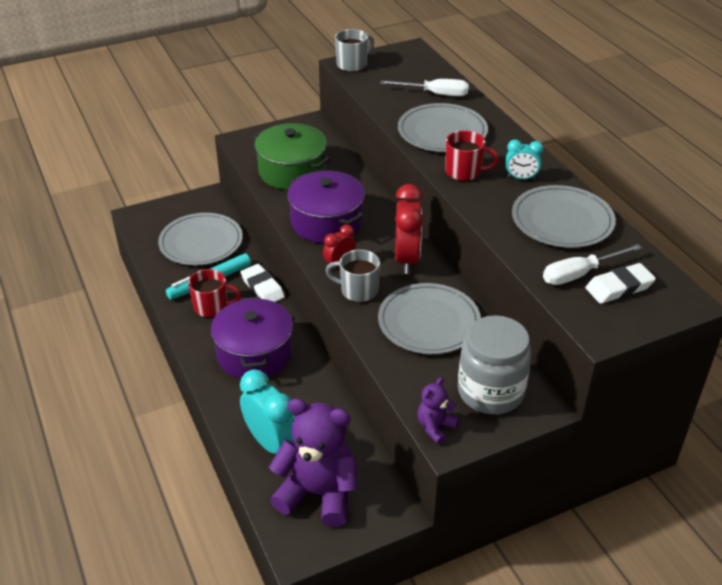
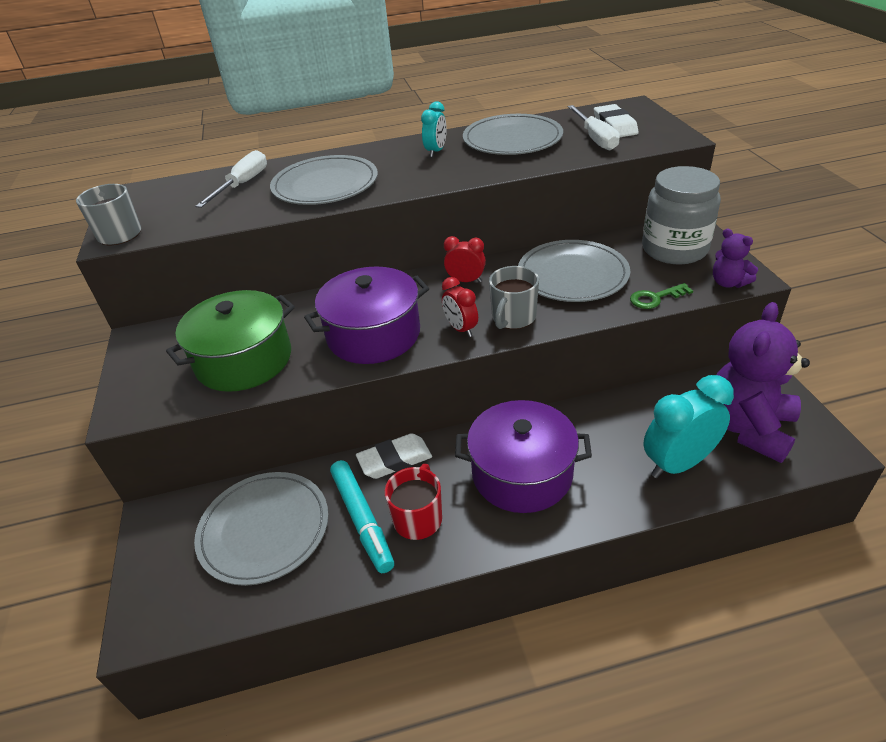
camera: 75 degrees left, 0 degrees up
(400, 375) = (655, 298): none -> green key
(407, 259) = (465, 281): red clock -> red clock, size x0.56
(464, 172) = (411, 177): red mug -> none

